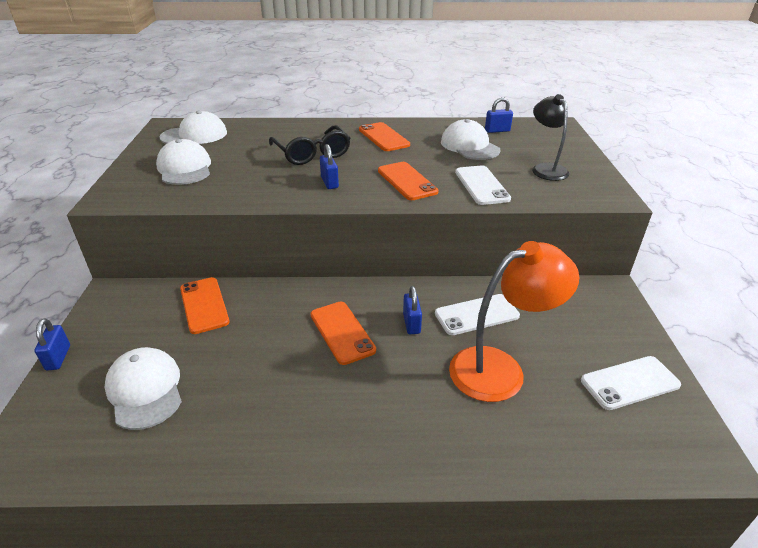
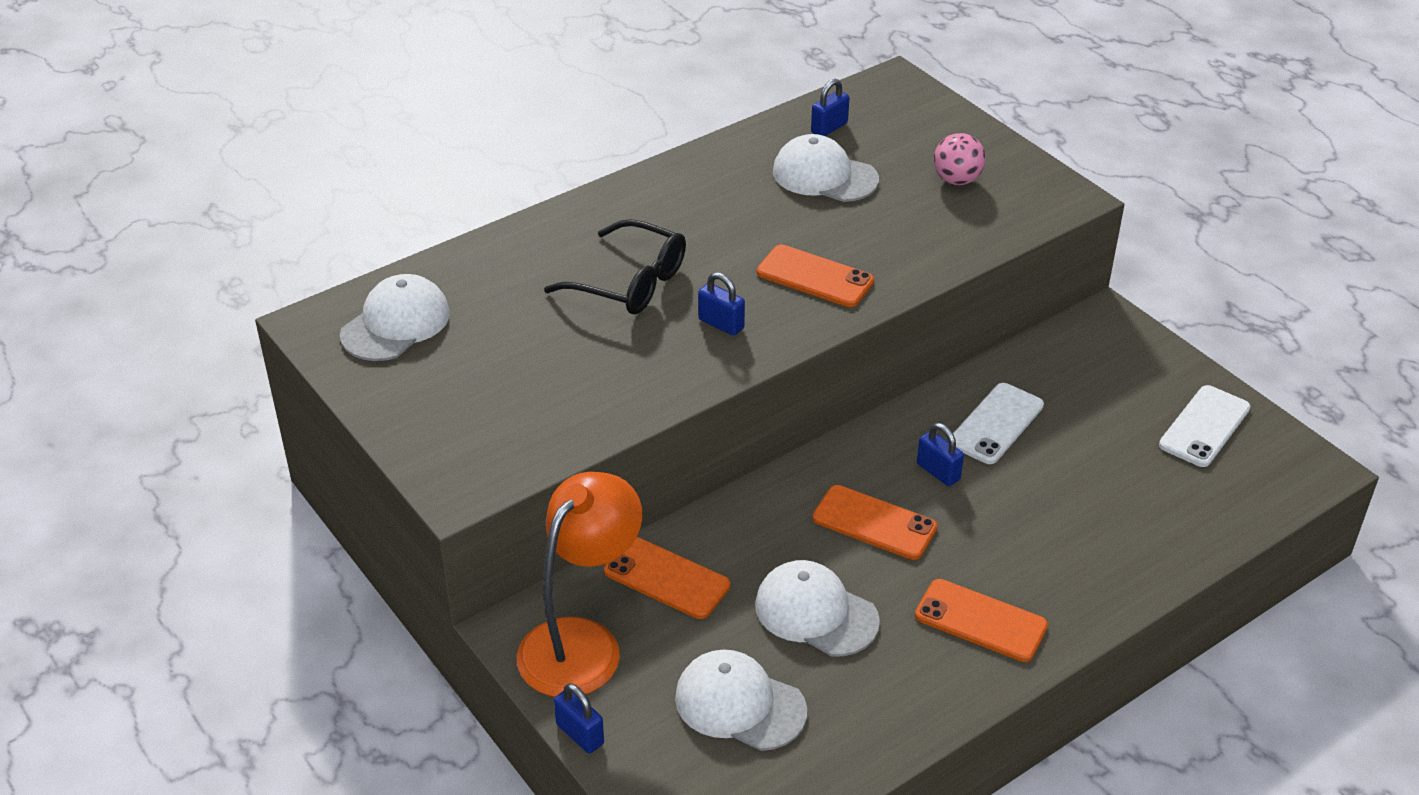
camera: 35 degrees left, 5 degrees up
(184, 168) = (483, 391): white cap -> white cap (816, 613)
(383, 137) = (690, 207): orange phone -> orange phone (980, 621)
(481, 185) = (910, 243): white phone -> none
(500, 368) = (1077, 476): orange lamp -> orange lamp (582, 642)
(546, 169) = (957, 180): black lamp -> pink ball

